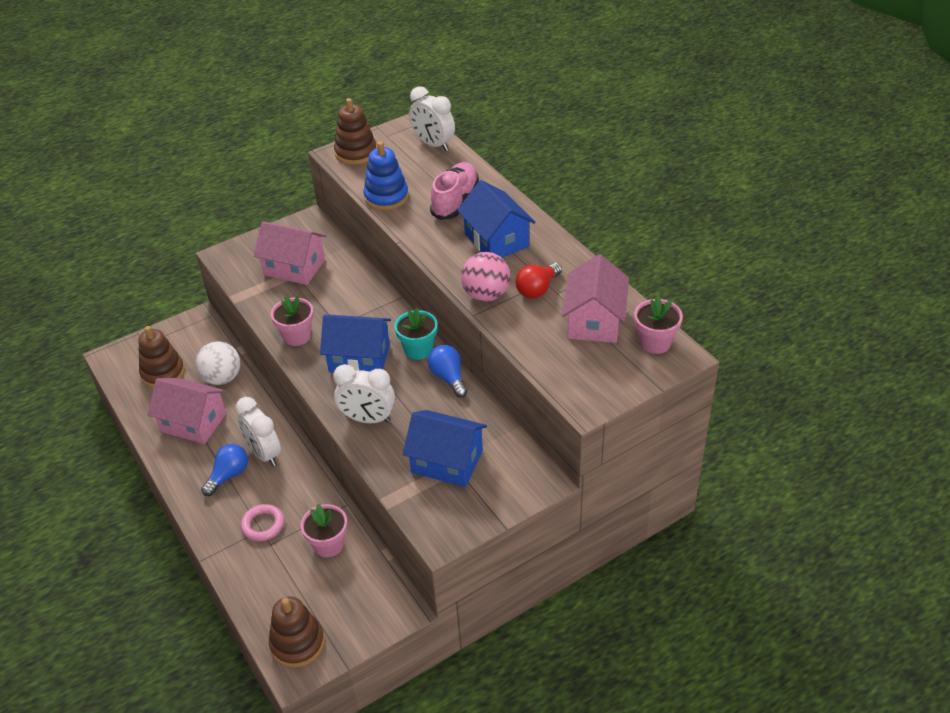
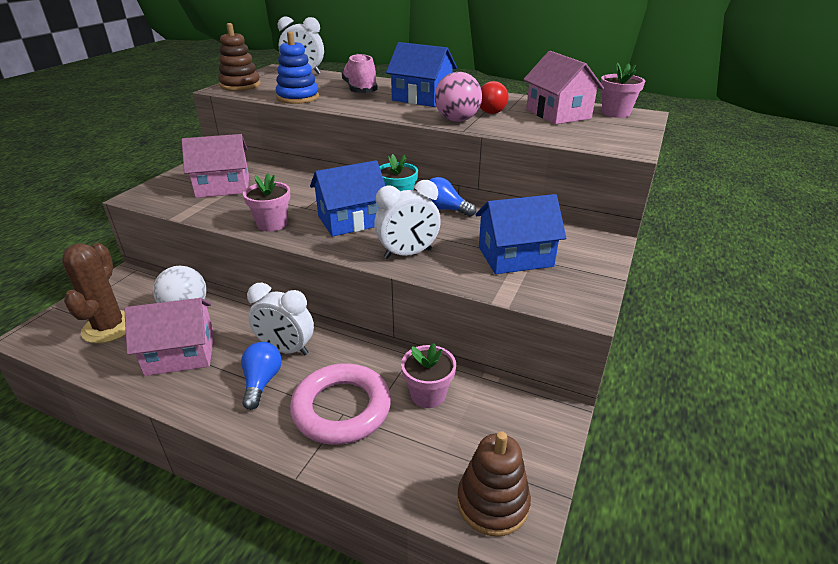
camera: 35 degrees left, 10 degrees down
(163, 373) = (109, 327): brown stacking toy -> brown cactus
(263, 525) = (341, 408): pink ring -> pink ring, size x1.88

